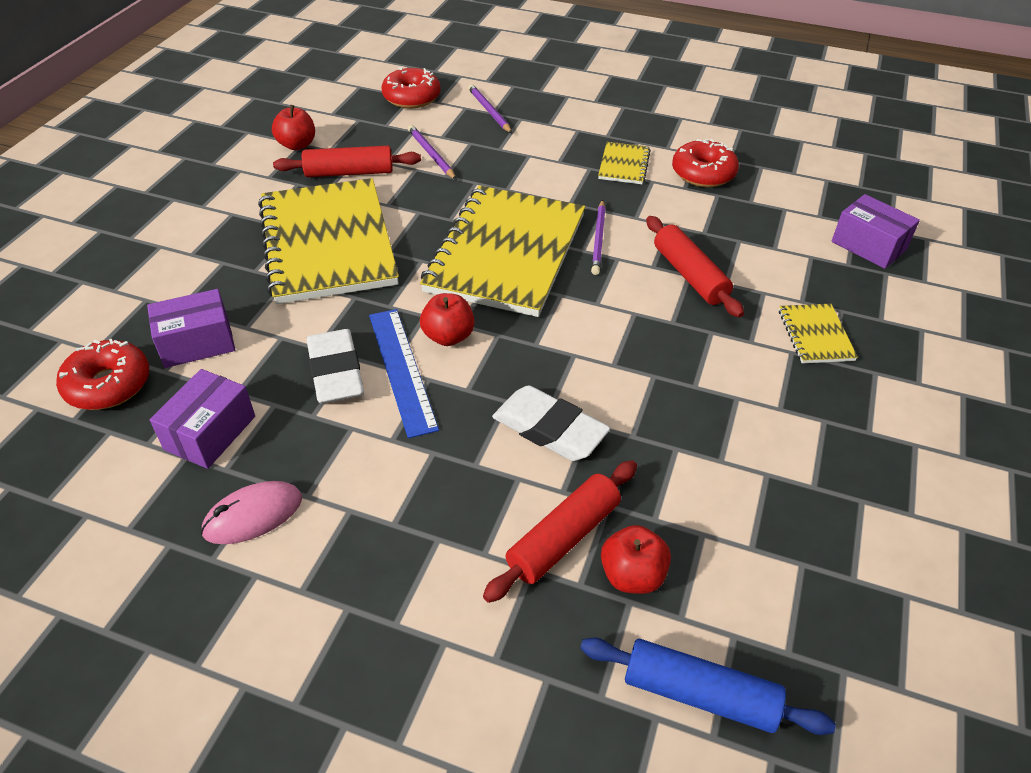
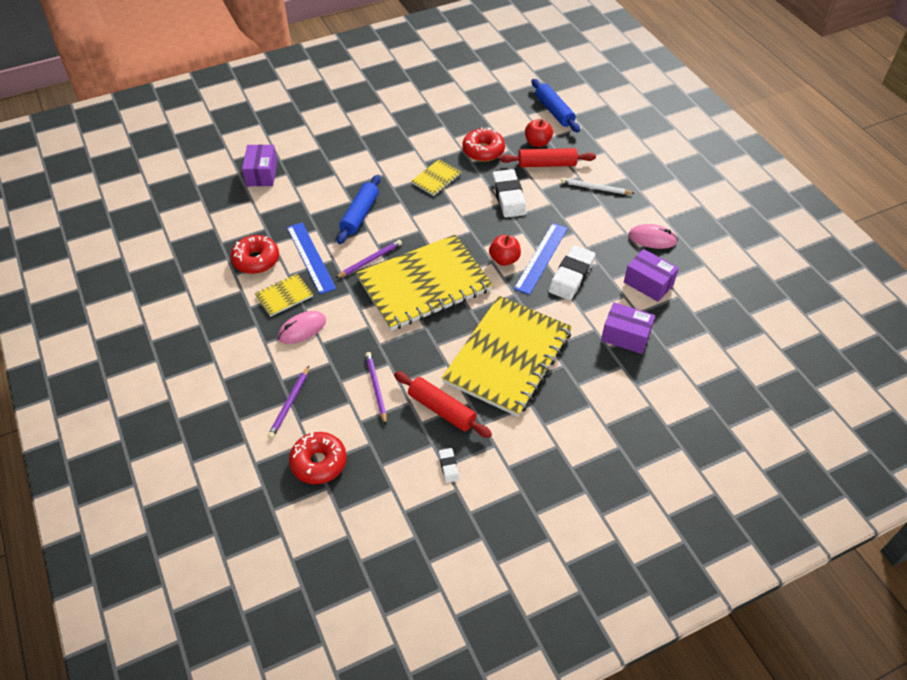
camera: 135 degrees left, 5 degrees up
(108, 385) = (683, 339): red donut -> red donut (483, 151)
(210, 433) = (648, 283): purple box -> purple box turned 60 degrees clockwise
(297, 145) = (448, 466): red apple -> white eraser
(431, 155) = (376, 388): purple pencil -> purple pencil turned 150 degrees clockwise
(432, 549) = (595, 188): none -> white pencil
(563, 154) = (302, 329): none -> pink mouse
(660, 206) = (311, 257): none -> blue ruler
(690, 275) = (360, 214): red rolling pin -> blue rolling pin
(815, 335) = (356, 160): yellow notebook -> yellow notebook (436, 178)

